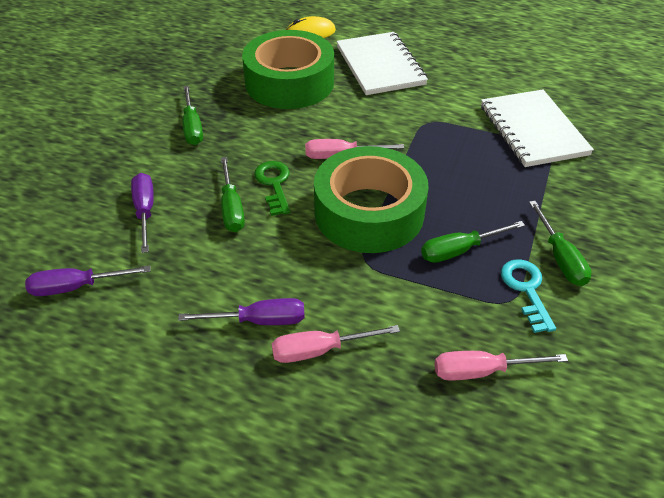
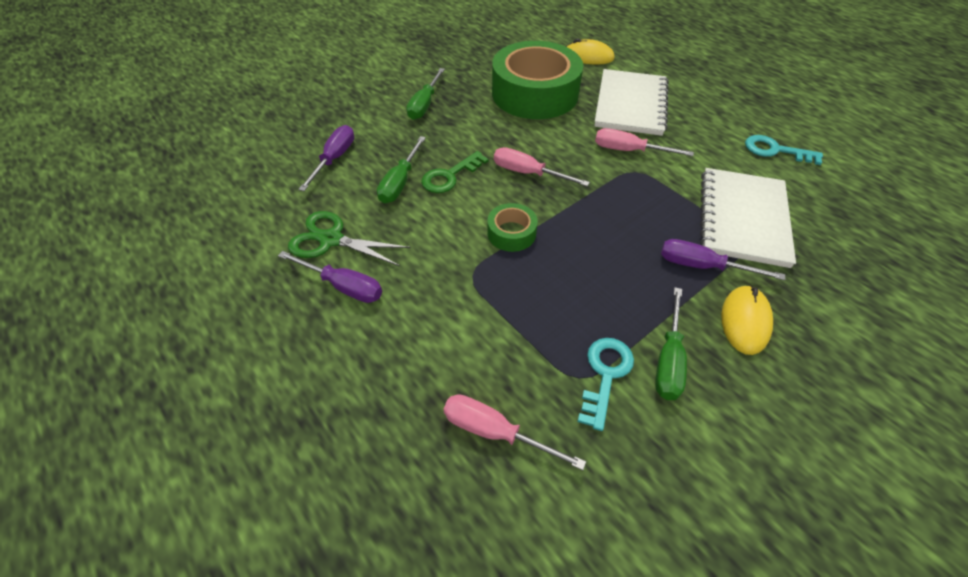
camera: 30 degrees right, 5 degrees up
(77, 287) = (240, 198): purple screwdriver -> purple screwdriver (702, 266)
(210, 286) = (331, 239): none -> green scissors
(274, 184) = (450, 176): green key -> green key turned 150 degrees counterclockwise
(320, 350) = (369, 336): pink screwdriver -> pink screwdriver (629, 151)
(369, 212) = (511, 233): green tape -> green tape, size x0.44
(460, 250) = (568, 305): green screwdriver -> none
(517, 68) = (775, 150): none -> turquoise key
(588, 206) = (745, 321): none -> yellow mouse

